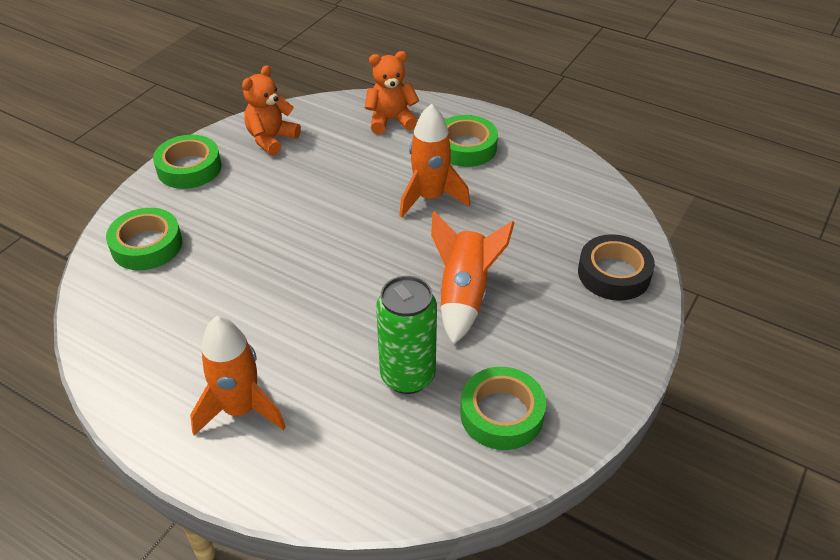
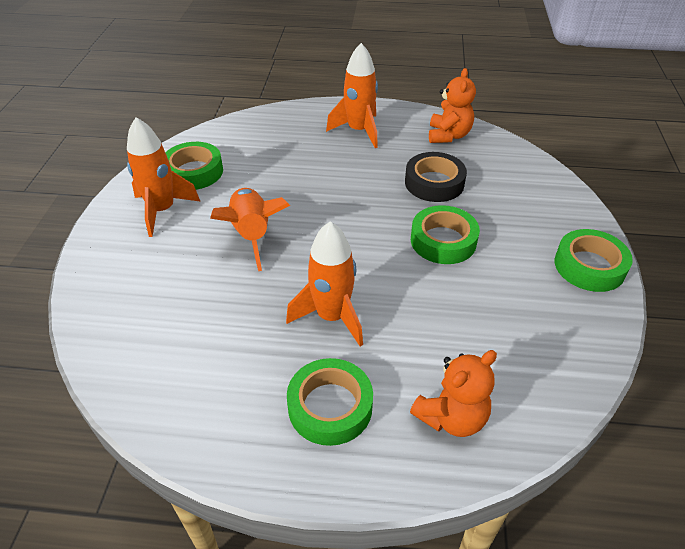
camera: 155 degrees right, 0 degrees up
(147, 245) = (530, 192): green tape -> green tape (443, 241)
(271, 139) = (556, 330): orange teddy bear -> orange teddy bear (448, 135)
(407, 376) = (267, 173): green can -> none
(555, 361) = (162, 210): none -> orange rocket
(614, 274) = (118, 295): black tape -> black tape (434, 183)

